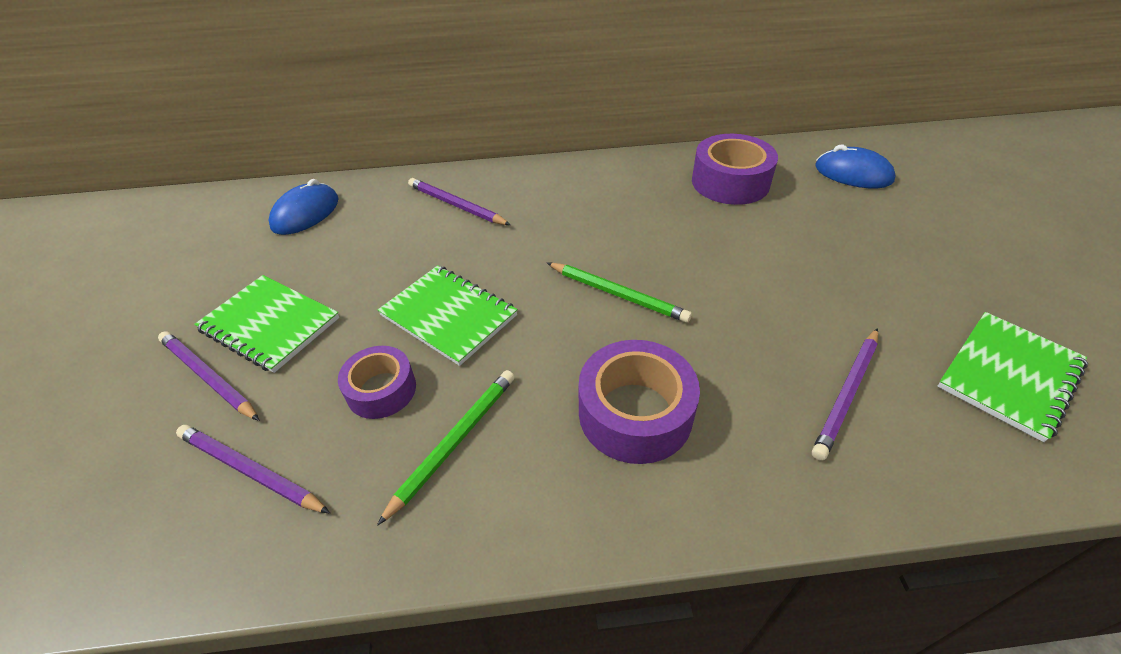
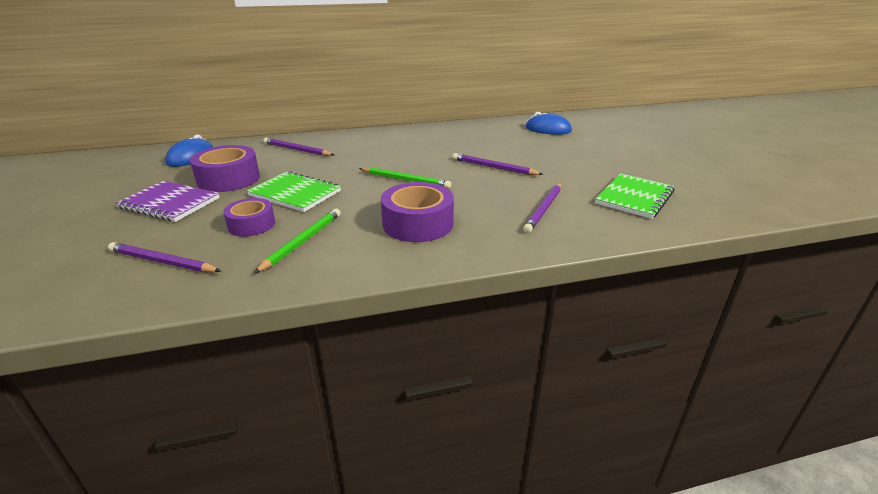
camera: 10 degrees left, 15 degrees down
(208, 377) = (127, 227): purple pencil -> purple pencil (494, 167)
(270, 324) = (170, 203): green notebook -> purple notebook
(730, 182) = (474, 135): purple tape -> purple tape (228, 179)

